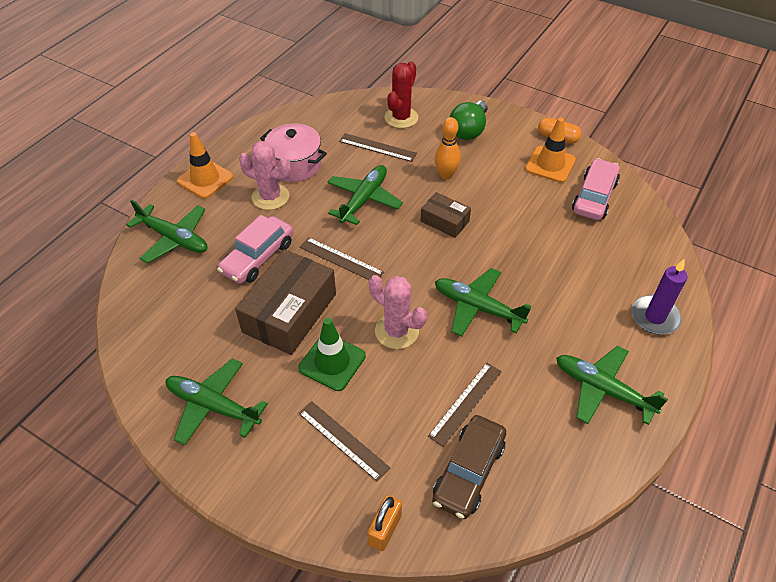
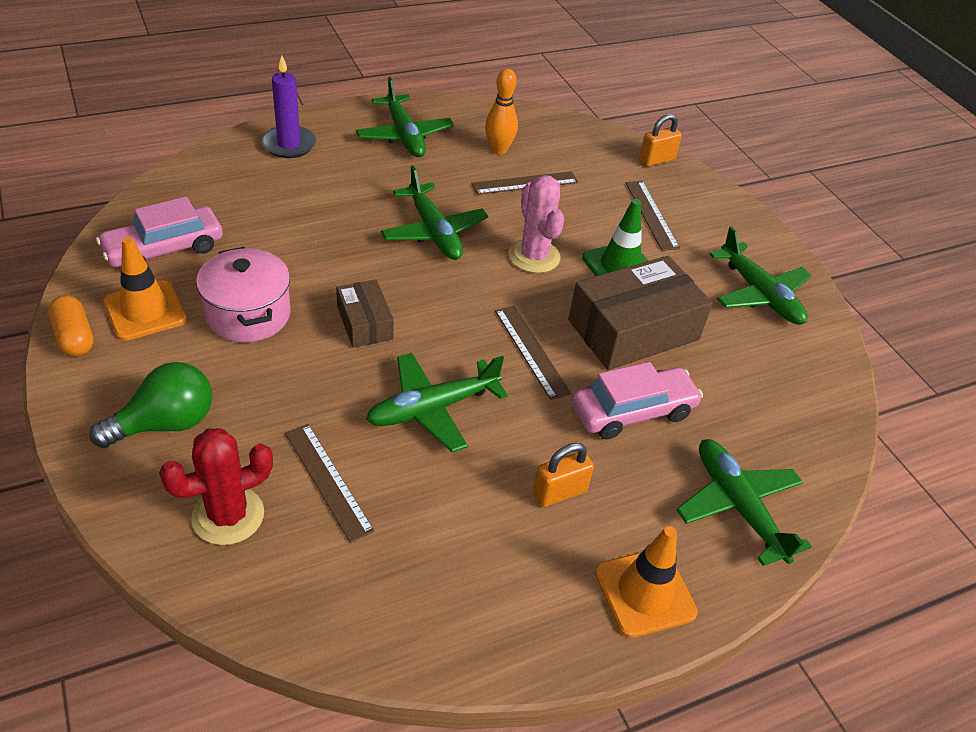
camera: 150 degrees left, 5 degrees down
(270, 197) = (559, 492): pink cactus -> orange padlock
(295, 165) = (481, 528): pink pot -> pink pot (248, 314)
(446, 175) = (288, 377): orange bowling pin -> orange bowling pin (498, 150)
(468, 472) = (565, 153): brown car -> none

